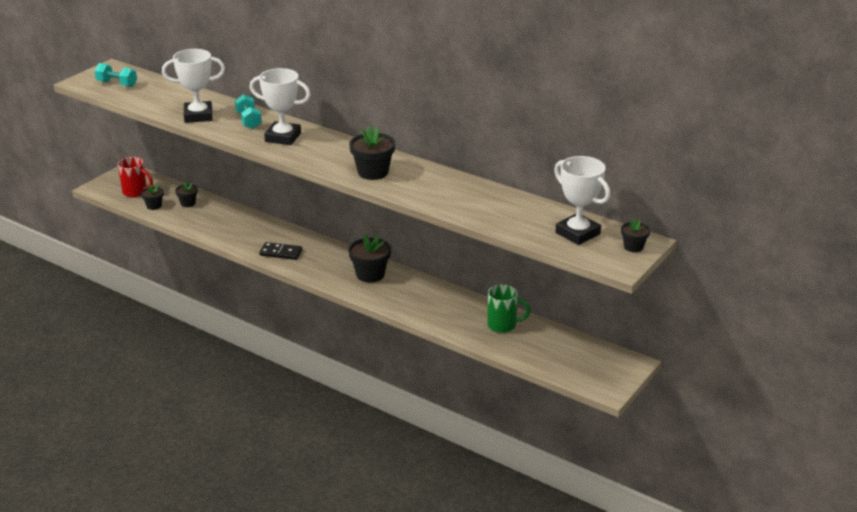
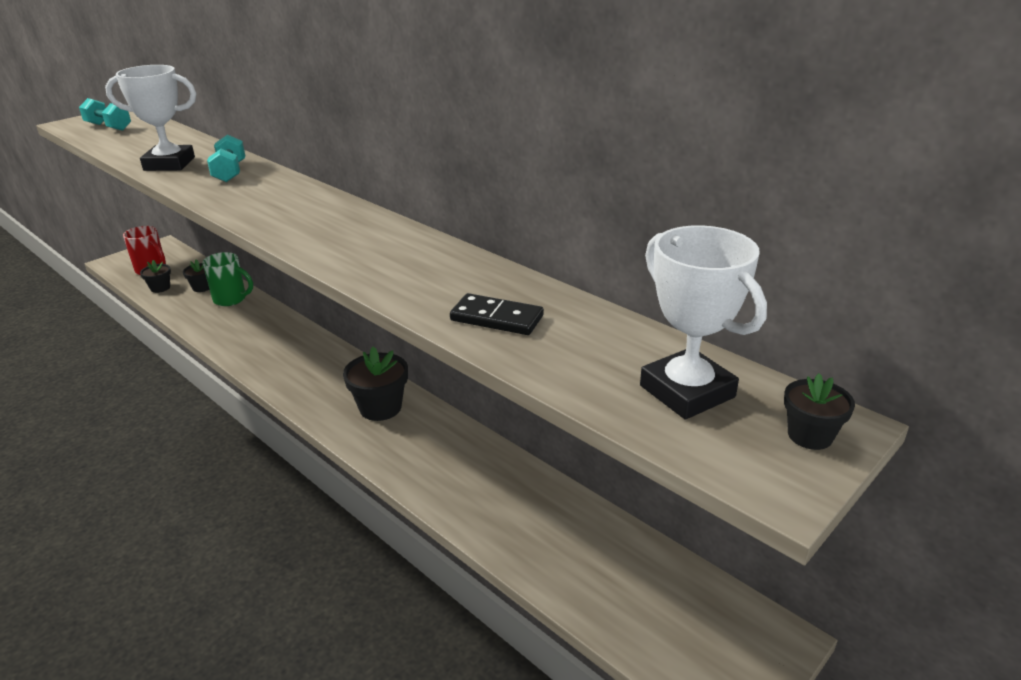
camera: 10 degrees right, 0 degrees up
(281, 253) = (275, 363): black domino -> black domino (497, 318)
(283, 137) = (258, 194): white trophy -> none
(373, 172) = (355, 250): black flower pot -> none
(503, 325) = (555, 522): green mug -> green mug (231, 299)

